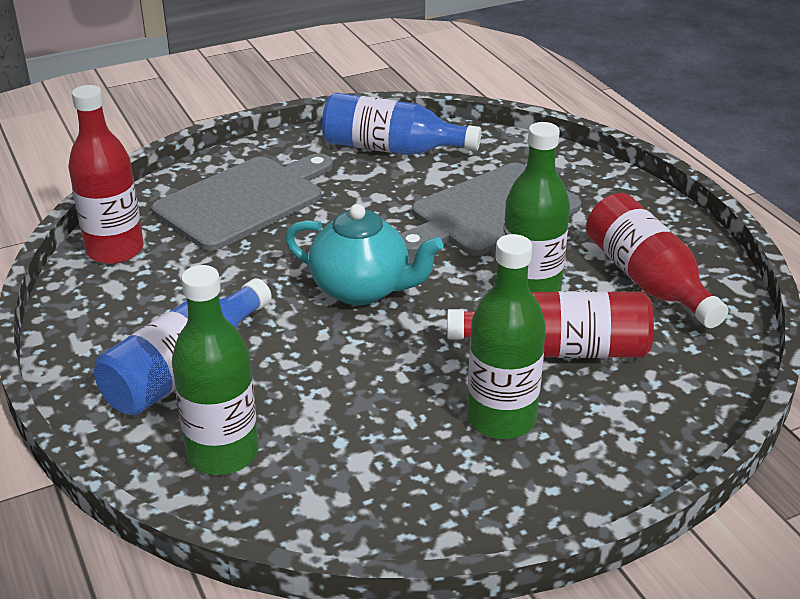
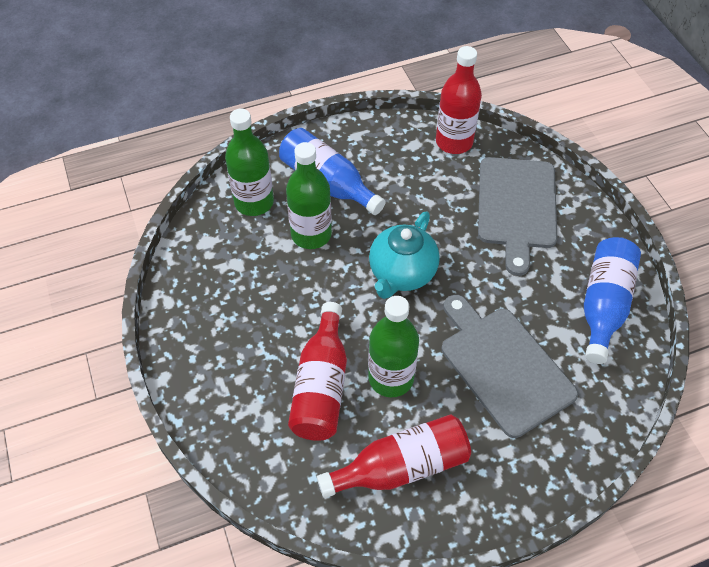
camera: 95 degrees right, 20 degrees up
(244, 201) = (517, 207): grey cutting board -> grey cutting board turned 45 degrees clockwise
(501, 419) = (257, 340): green bottle -> green bottle (311, 234)

